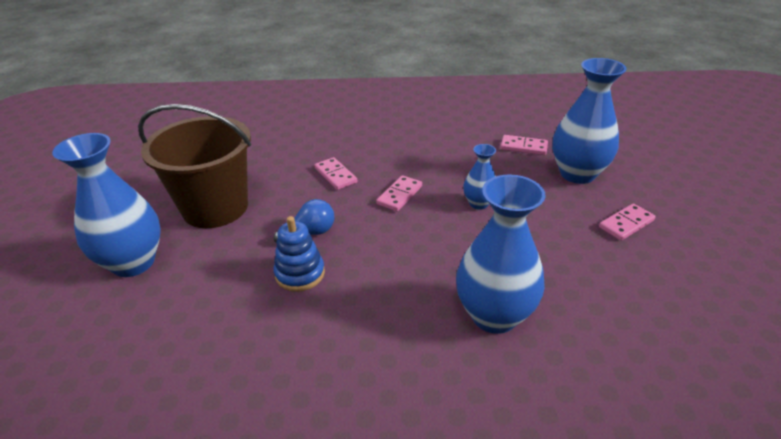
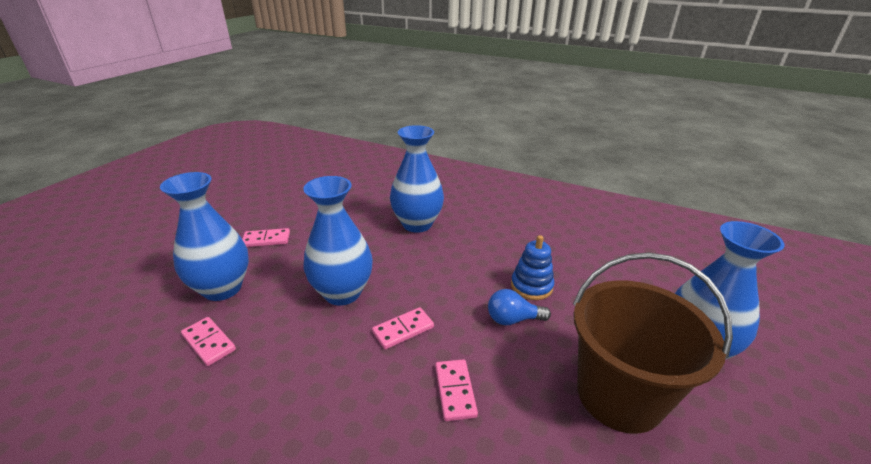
camera: 155 degrees left, 5 degrees down
(478, 203) = (342, 293): blue vase -> blue vase, size x1.91

